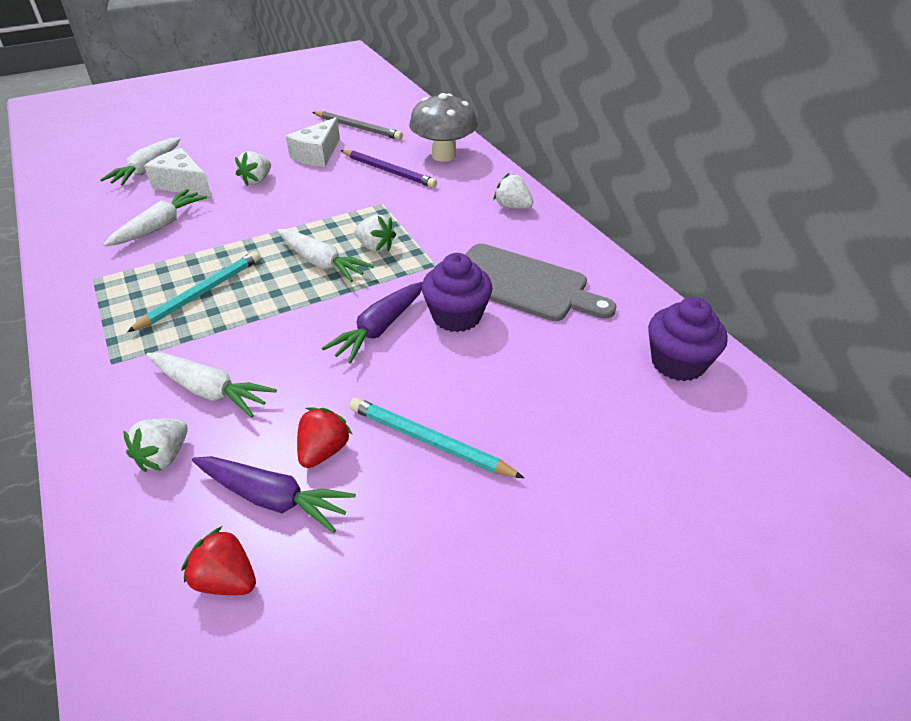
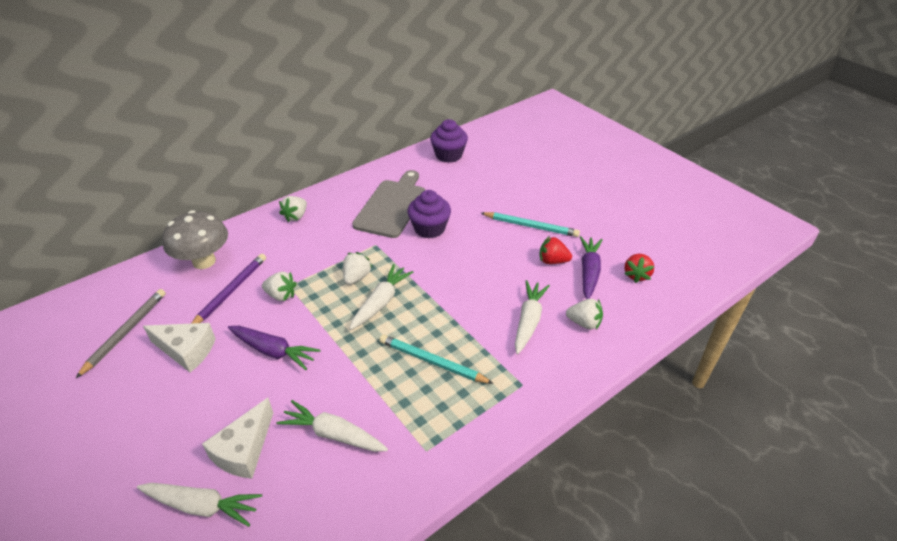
camera: 100 degrees left, 0 degrees up
(257, 180) = (241, 384): white strawberry -> white strawberry (281, 295)
(379, 329) = (449, 258): purple carrot -> purple carrot (273, 351)
(429, 441) = (531, 226): turquoise pencil -> turquoise pencil turned 90 degrees counterclockwise

